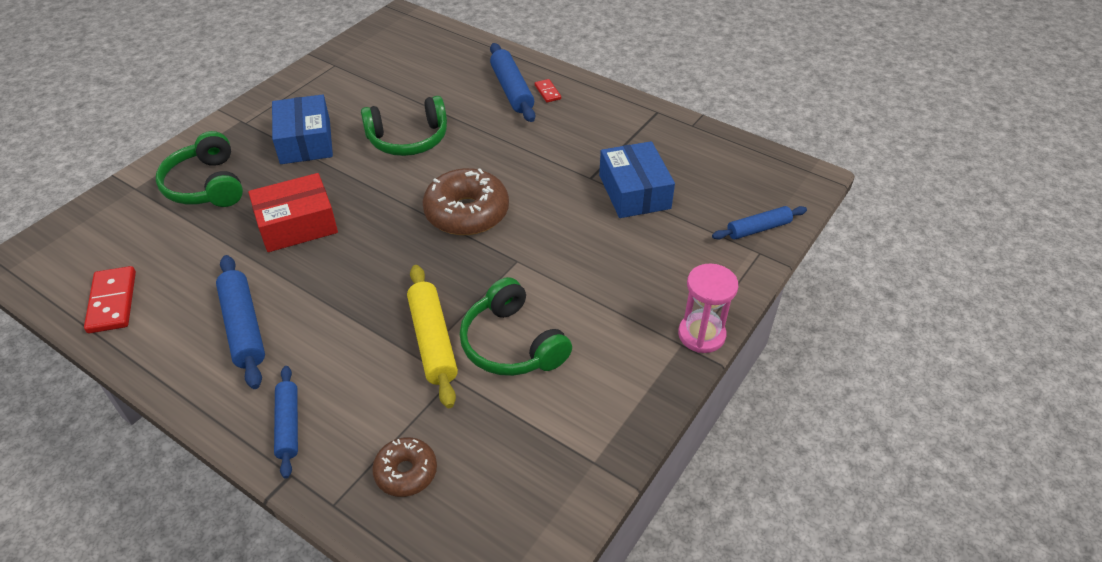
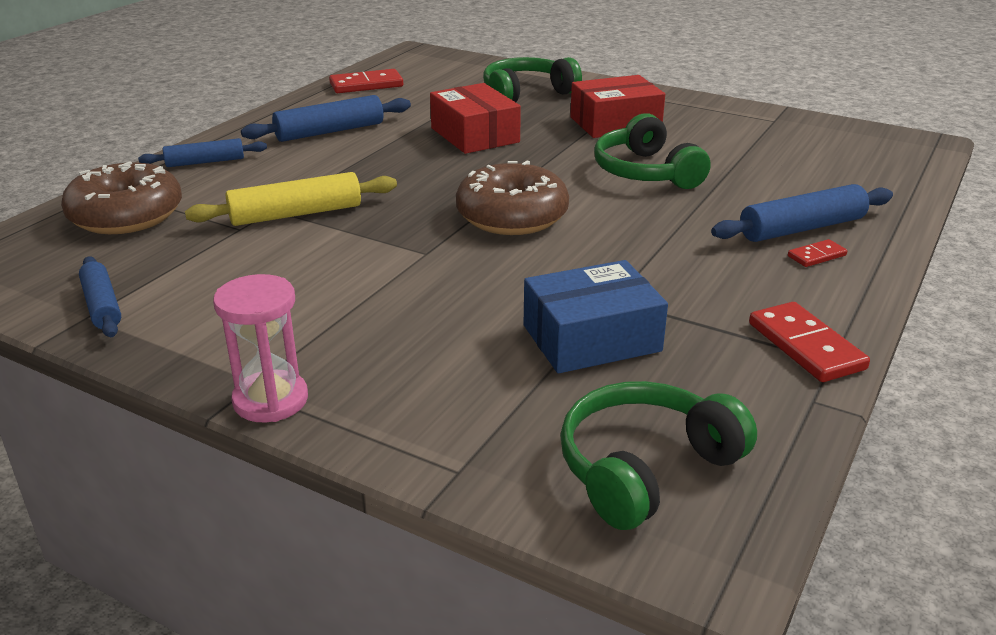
camera: 85 degrees right, 15 degrees down
(305, 141) = (615, 123): blue box -> red box
(406, 472) = (126, 216): brown donut -> brown donut, size x1.76
(511, 344) = (282, 257): green headphones -> green headphones (645, 468)
(644, 117) = (806, 346): none -> red domino
(758, 229) = (523, 473): blue rolling pin -> blue rolling pin (102, 306)

